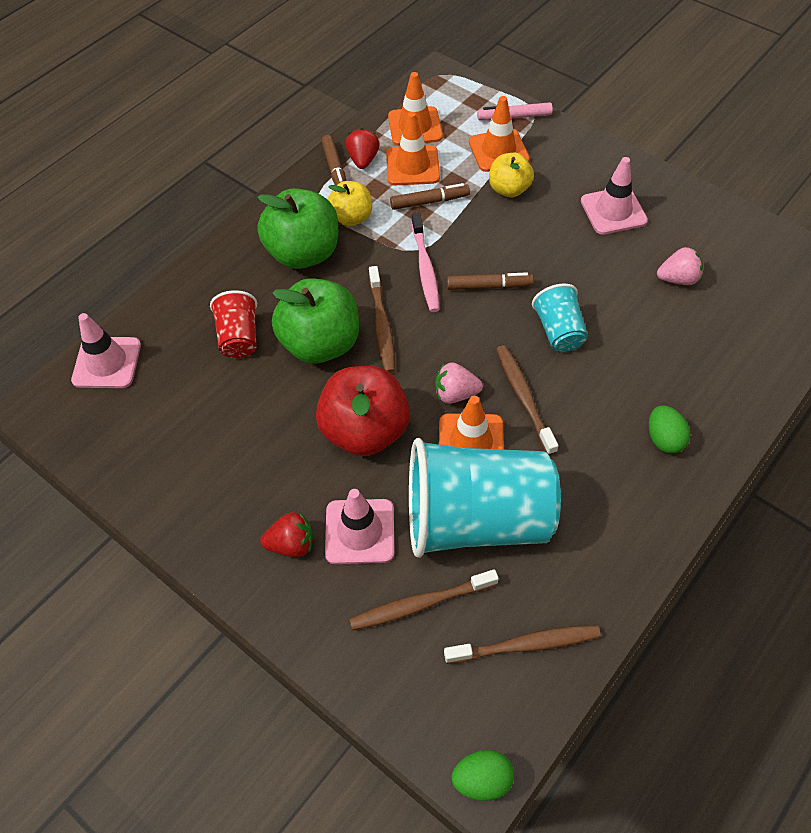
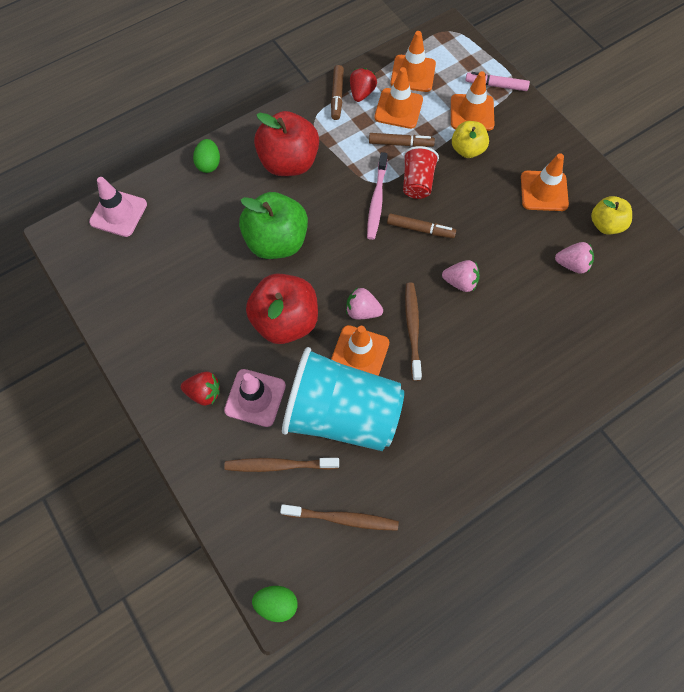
camera: 15 degrees right, 10 degrees up
(239, 337) = (219, 220): red cup -> red cup (417, 182)
(303, 253) = (289, 162): green apple -> red apple
(351, 218) = (335, 141): yellow apple -> yellow apple (606, 225)
(382, 325) = (327, 239): brown toothbrush -> none
(559, 331) = (460, 282): turquoise cup -> pink strawberry
(613, 211) = (544, 191): pink traffic cone -> orange traffic cone
(664, 439) = (506, 394): green egg -> green egg (209, 164)

